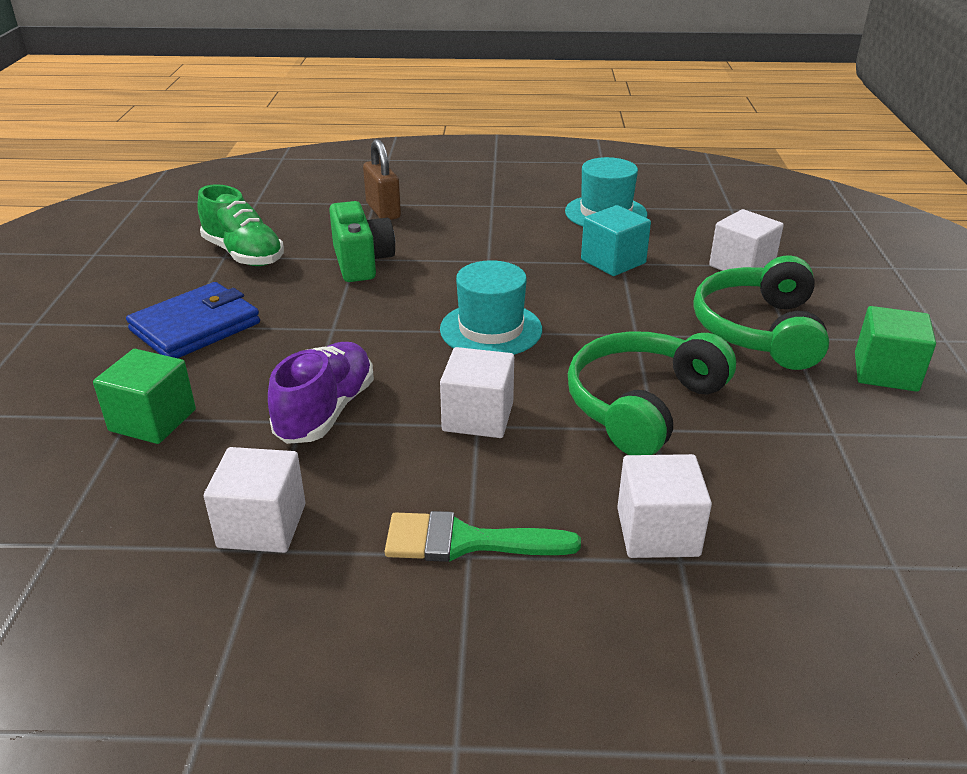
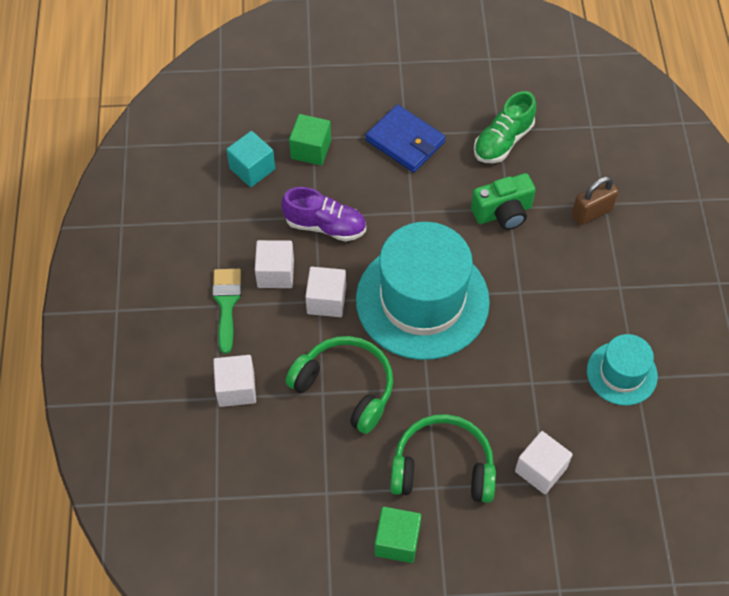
camera: 85 degrees right, 25 degrees up
(262, 525) = (234, 218): white cube -> white cube (275, 273)
(491, 329) = (422, 300): turquoise hat -> turquoise hat, size x1.96
(613, 261) = (532, 376): turquoise cube -> turquoise cube (252, 169)

